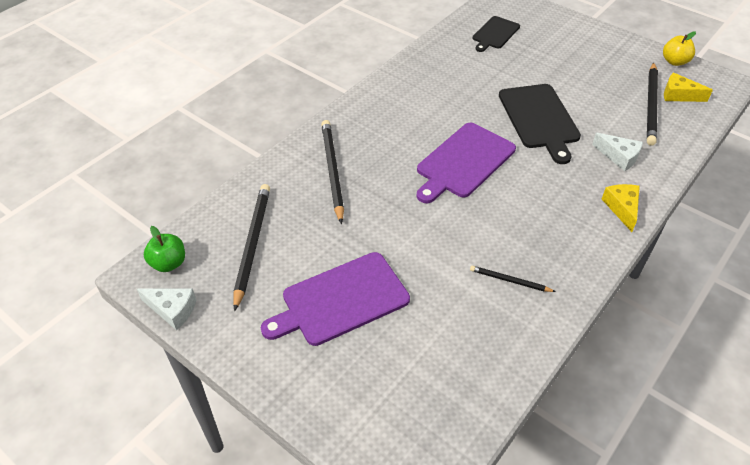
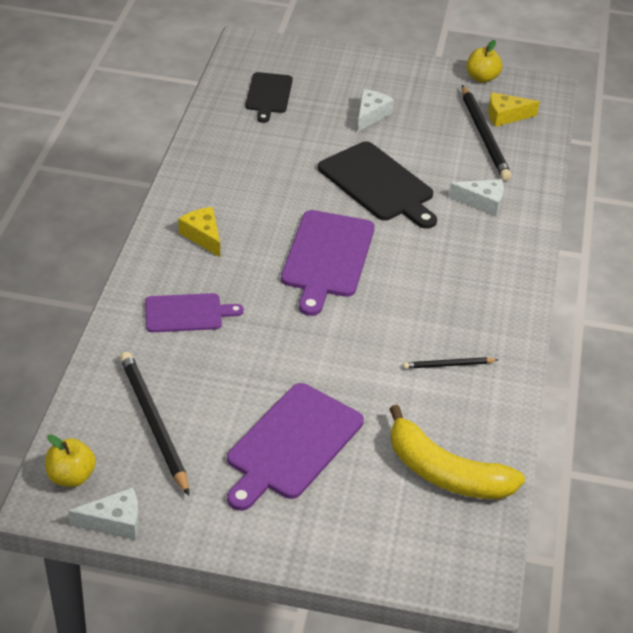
camera: 30 degrees left, 5 degrees down
(169, 263) = (71, 477): green apple -> yellow apple
(332, 171) = (187, 313): black pencil -> purple cutting board
(450, 374) = (445, 473): none -> yellow banana
(565, 67) = (370, 115): none -> white cheese
(622, 208) = (514, 256): yellow cheese -> yellow cheese (203, 236)

